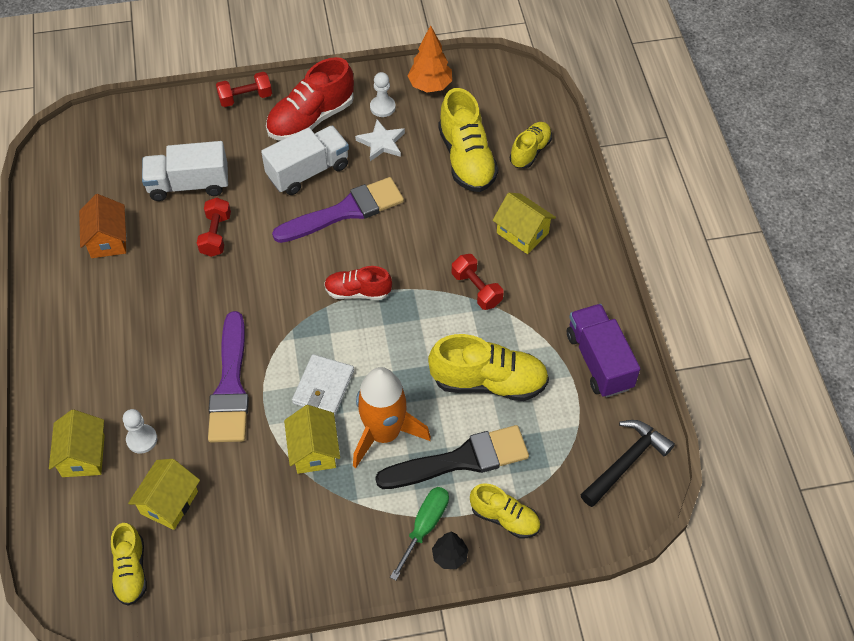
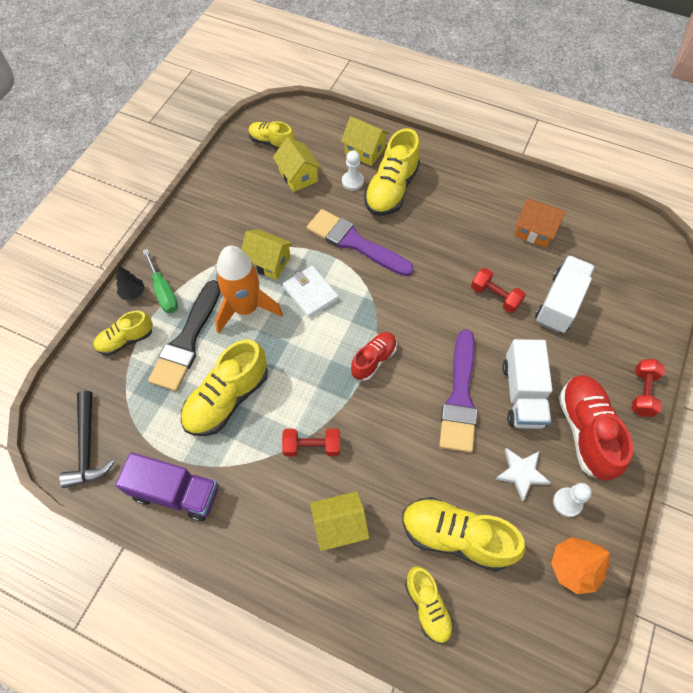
camera: 125 degrees right, 5 degrees up
(129, 394) = (391, 189): none -> yellow shoe

